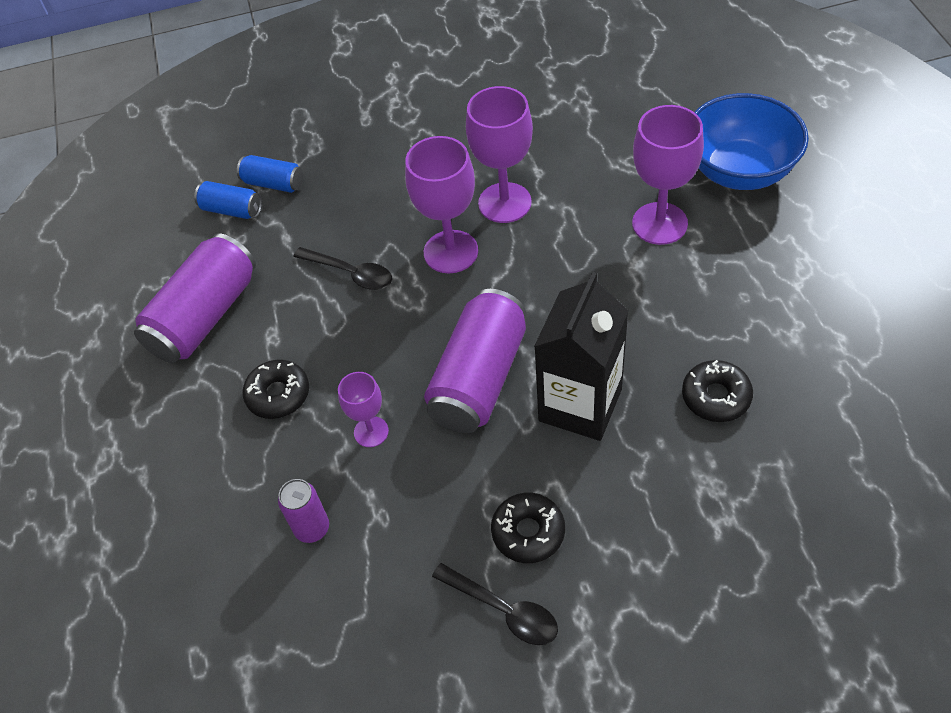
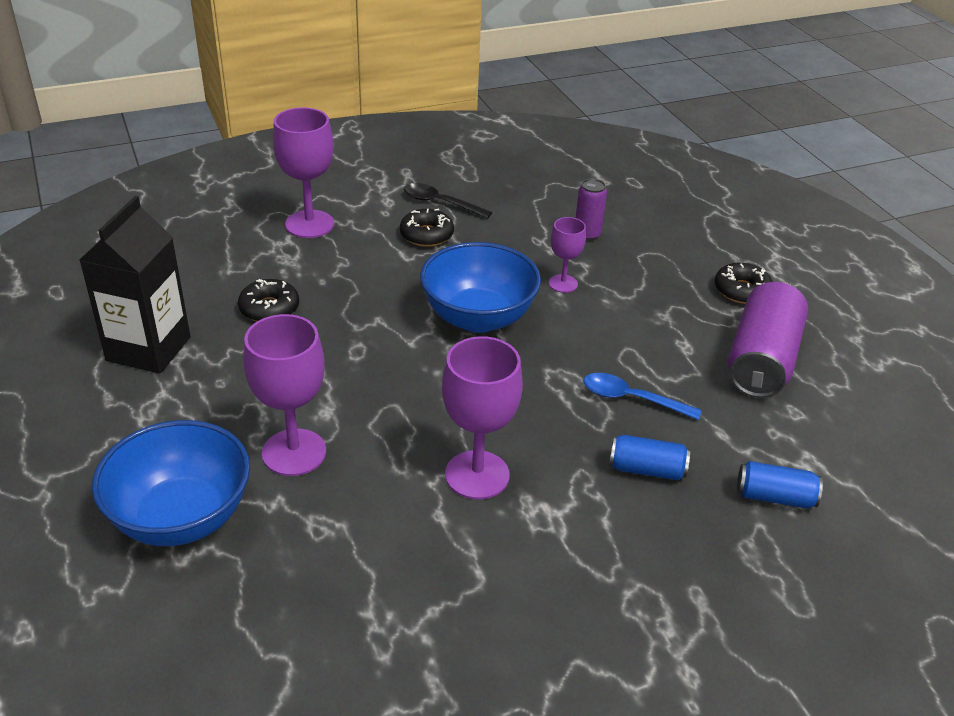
camera: 165 degrees right, 15 degrees down
(232, 210) = (805, 464): blue can -> blue can (646, 469)
(278, 394) = (654, 305): black donut -> black donut (741, 290)
(350, 273) = (632, 399): black spoon -> blue spoon
(451, 252) = (529, 421): purple goblet -> purple goblet (309, 224)
(479, 378) = (478, 318): purple can -> blue bowl
(580, 405) = (387, 302): black carton -> black carton (148, 349)

